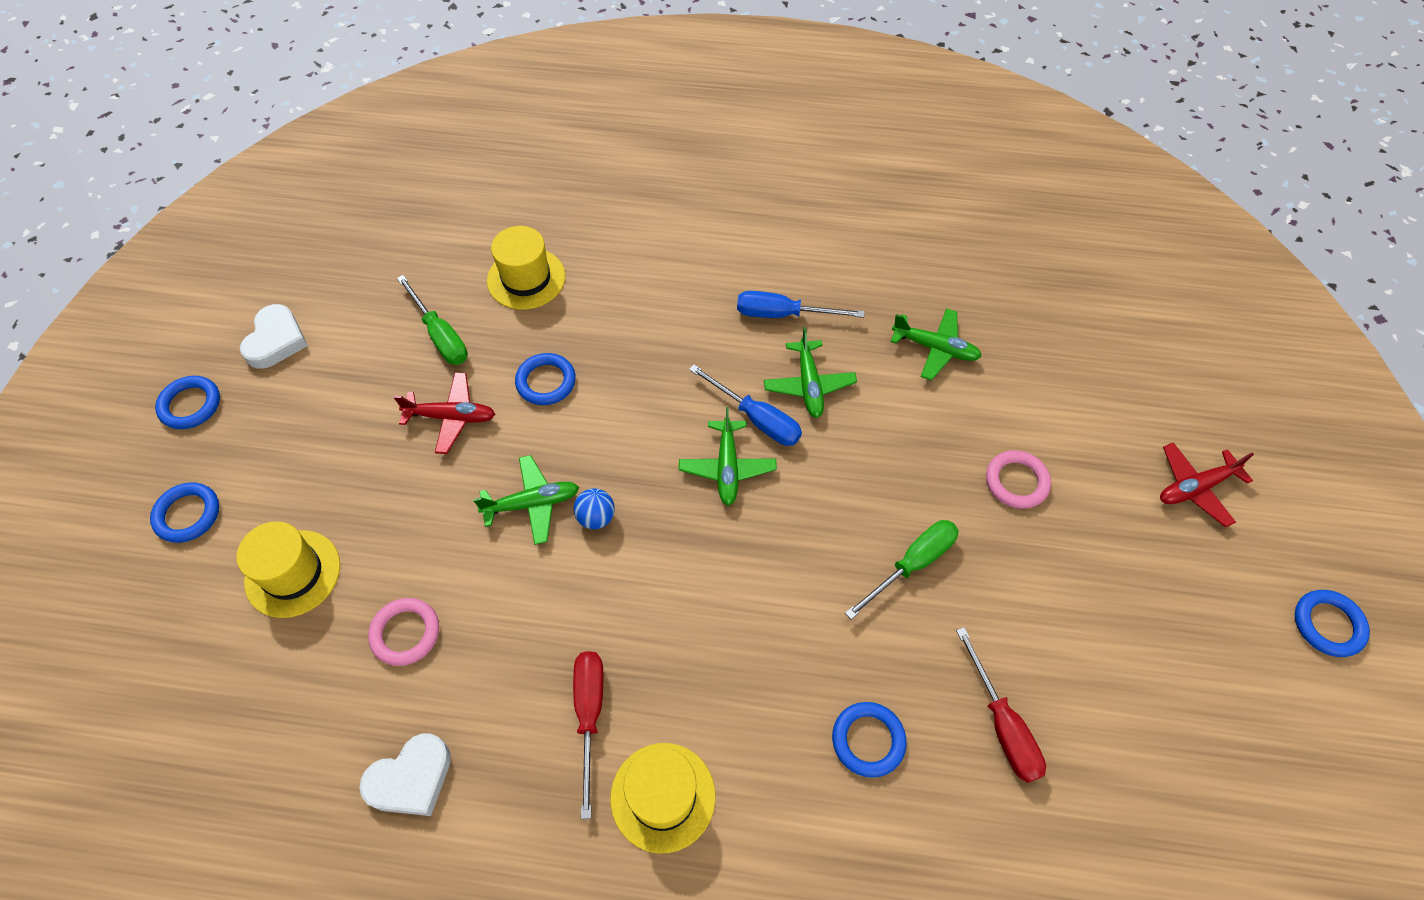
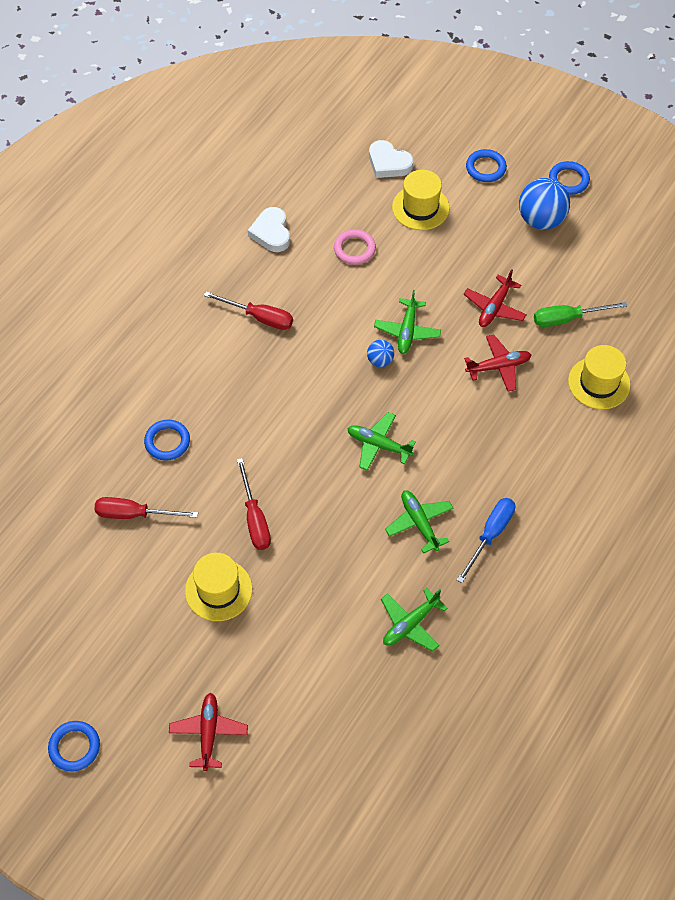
camera: 115 degrees right, 0 degrees up
(276, 340) = (603, 230): white heart -> white heart (388, 163)
(276, 414) = (541, 220): none -> blue ball
(546, 382) = (498, 366): blue ring -> red plane
(663, 796) = (197, 335): yellow hat -> yellow hat (218, 590)
(756, 419) = (407, 478): blue screwdriver -> none
(809, 385) = (419, 523): green plane -> green plane turned 45 degrees clockwise
(912, 564) = (254, 518): green screwdriver -> red screwdriver
(1016, 482) = (276, 615): pink ring -> none

